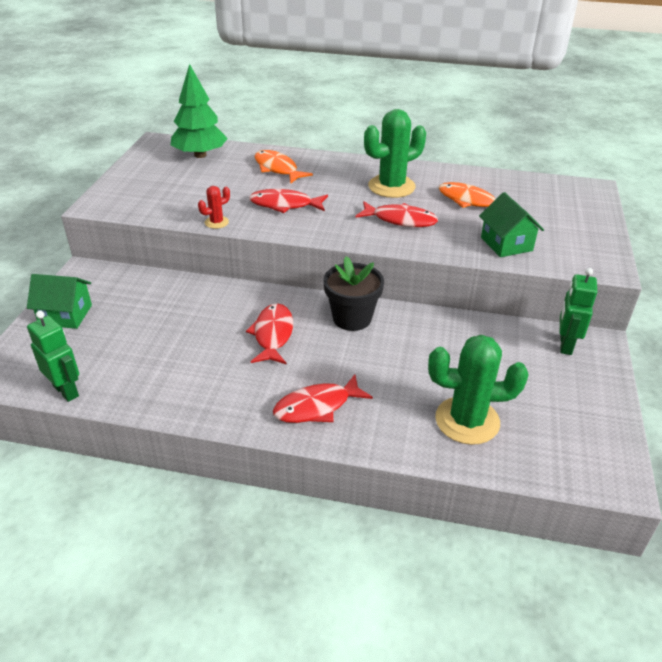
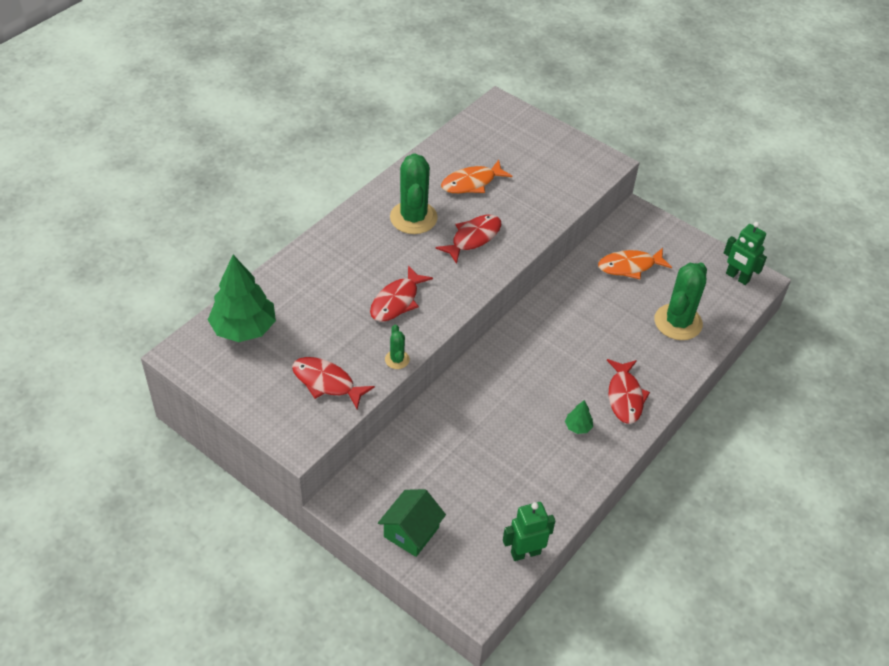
camera: 65 degrees left, 10 degrees up
(216, 222) = (397, 359): red cactus -> green cactus
(250, 382) = (578, 427): none -> green tree
(273, 335) = (526, 391): red fish -> red fish (326, 382)
(277, 169) = (321, 280): orange fish -> orange fish (629, 266)
(352, 318) = (533, 333): black flower pot -> none
(506, 244) = (547, 196): green house -> none
(565, 345) = (631, 232): green robot -> green robot (737, 277)

